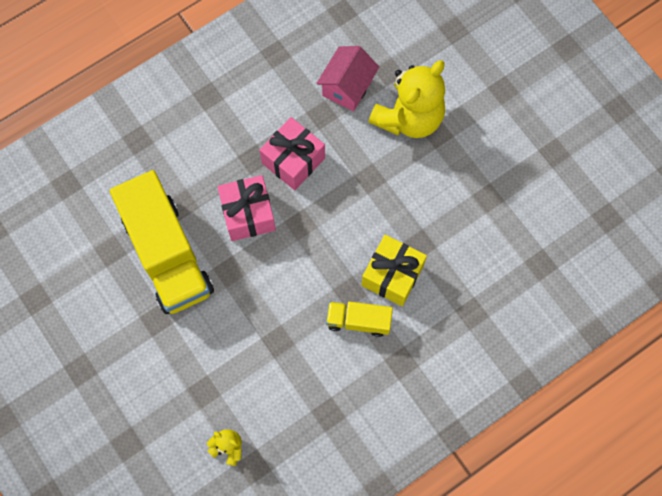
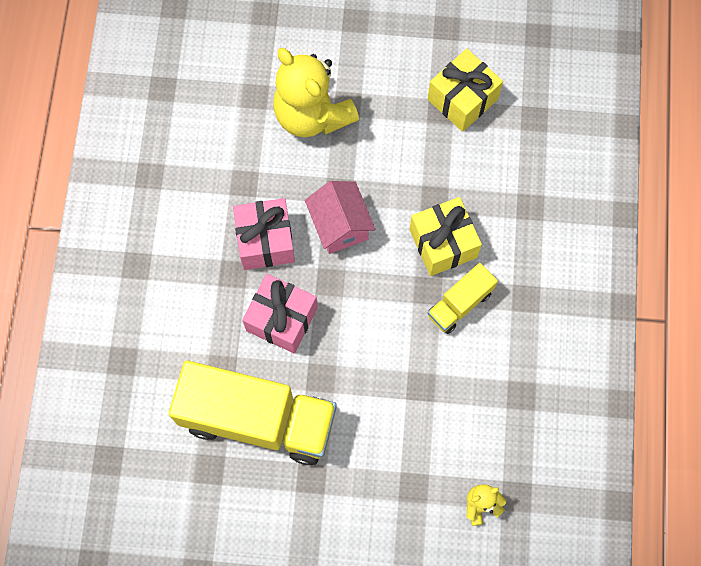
camera: 50 degrees left, 0 degrees up
(347, 87) = (238, 141): pink house -> pink house (340, 226)
(409, 118) = (312, 114): yellow teddy bear -> yellow teddy bear turned 150 degrees clockwise
(510, 205) = (462, 99): none -> yellow gift

